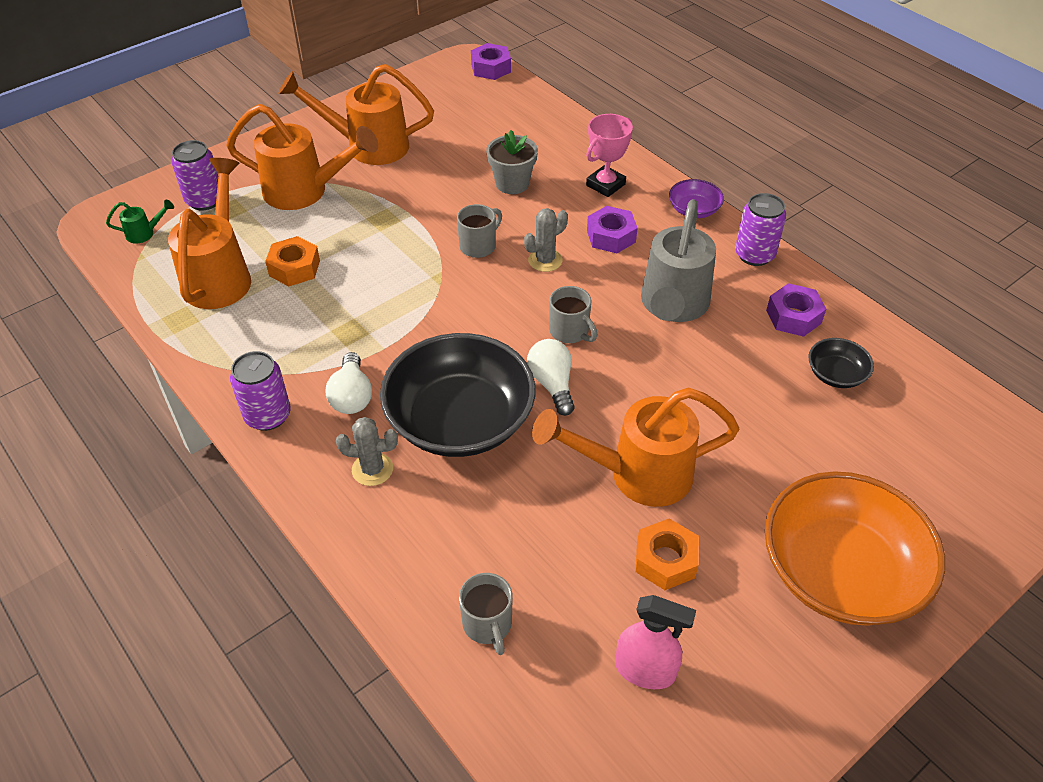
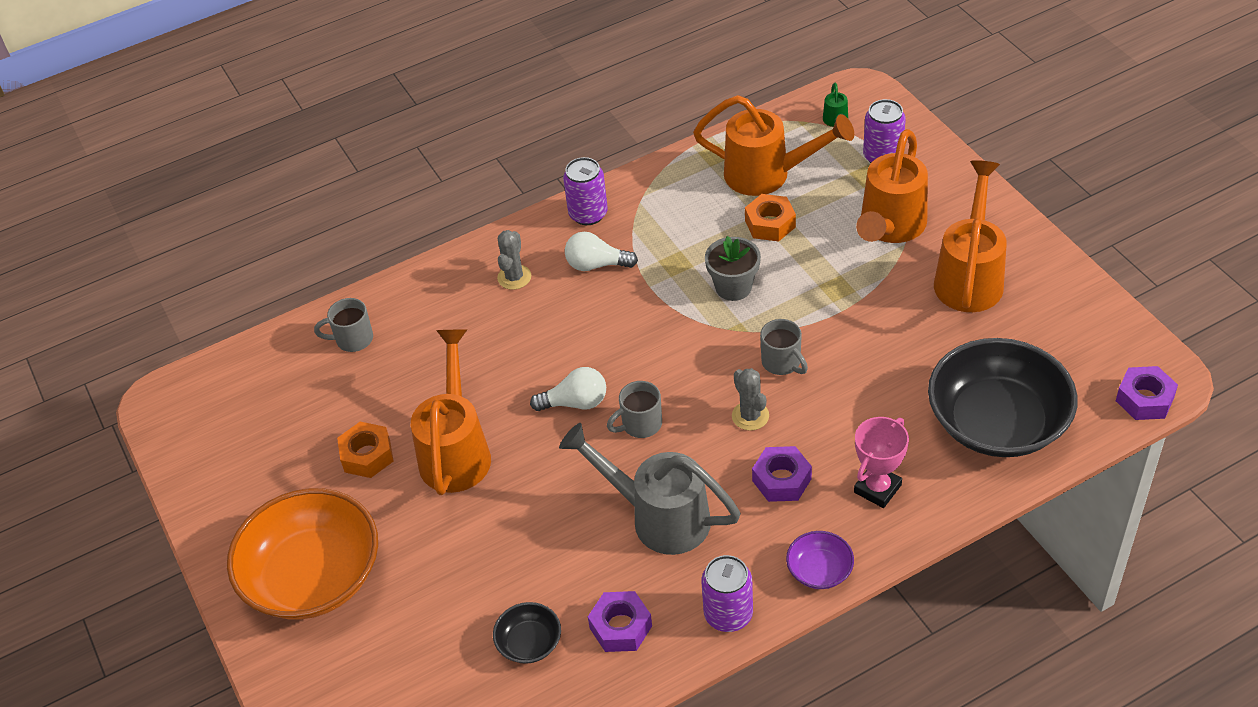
camera: 105 degrees right, 0 degrees up
(460, 420) = (550, 334): black bowl -> black bowl (997, 422)
(512, 183) = (888, 400): grey flower pot -> grey flower pot (733, 287)
(605, 185) = (877, 489): pink trophy -> pink trophy turned 75 degrees clockwise
(645, 670) = (282, 427): pink spray bottle -> none

